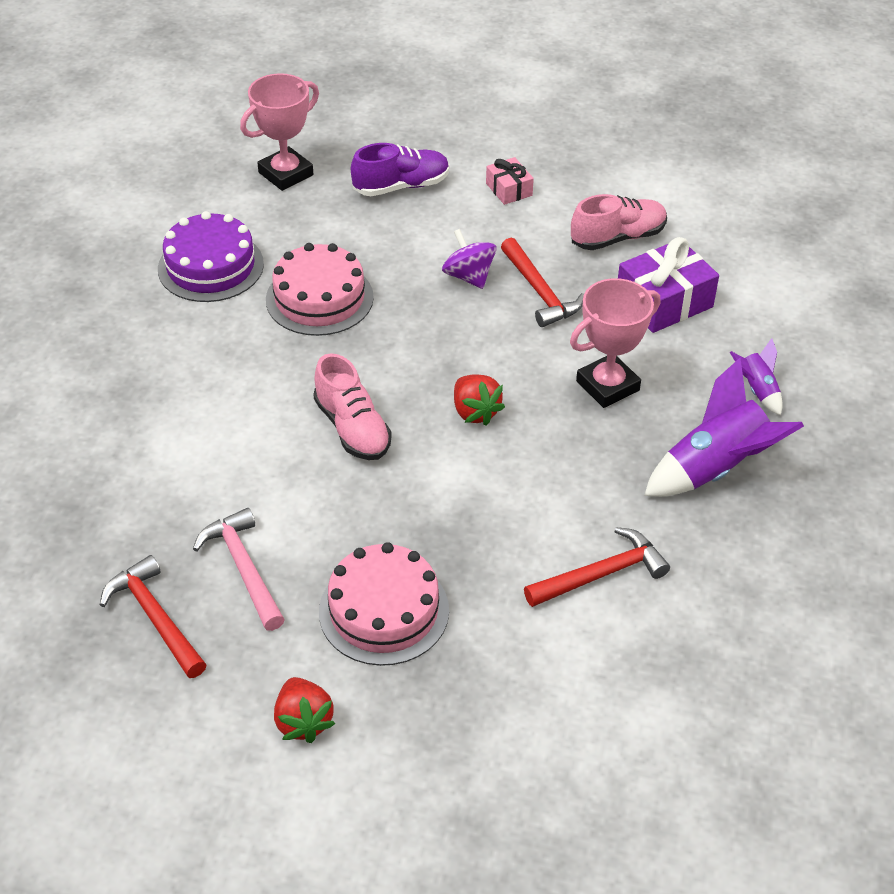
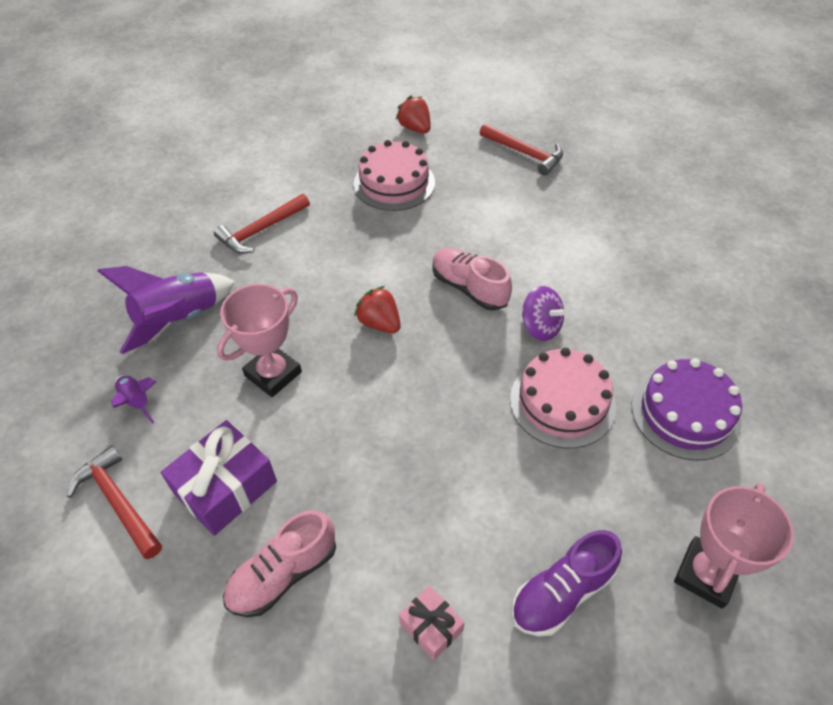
camera: 165 degrees right, 5 degrees up
(244, 568) = (490, 186): pink hammer -> none
(469, 276) = (432, 468): purple spinning top -> purple spinning top (540, 327)
(540, 292) = (355, 466): red hammer -> red hammer (118, 501)

